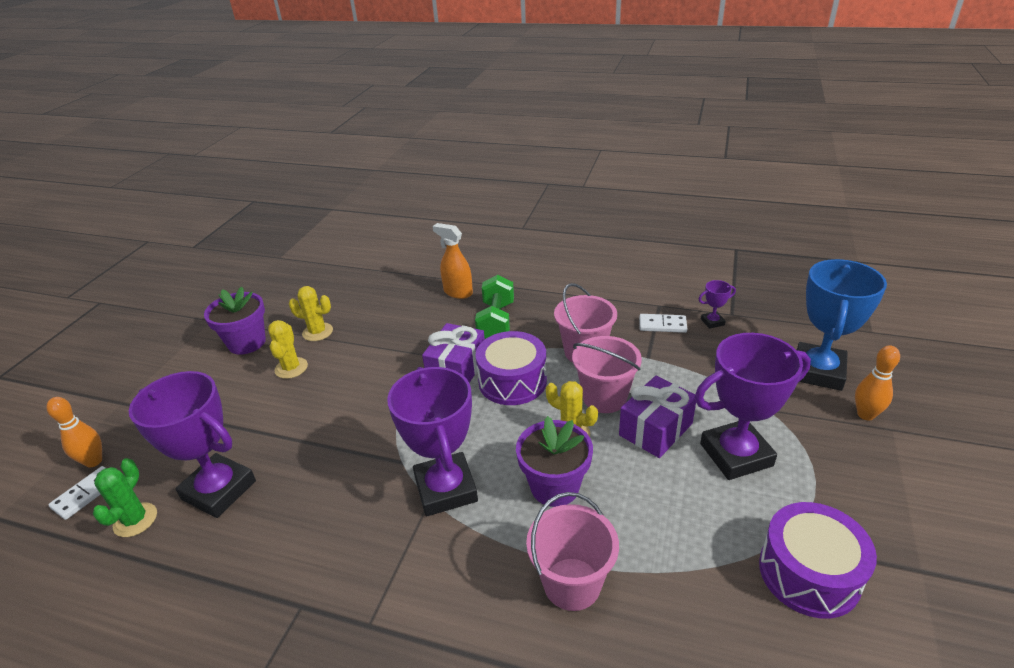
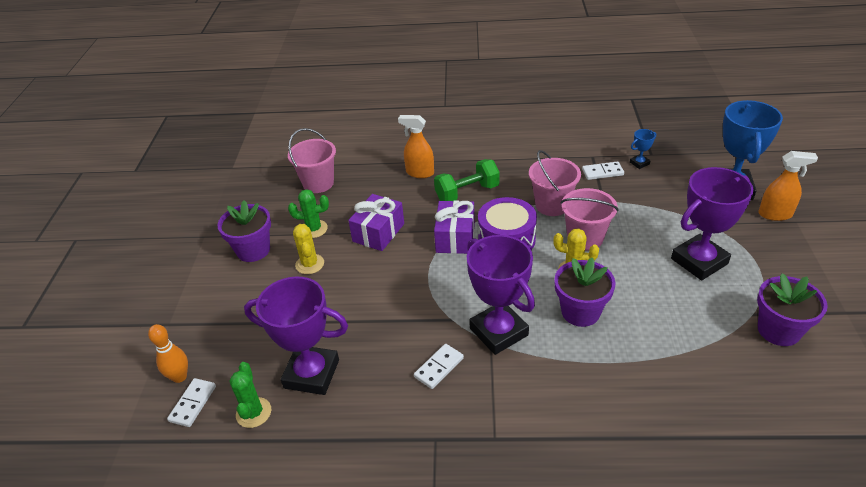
camera: 15 degrees left, 5 degrees up
(317, 332) = (314, 229): yellow cactus -> green cactus
(355, 516) = (439, 367): none -> white domino
(496, 322) = (467, 193): green dumbbell -> green dumbbell turned 75 degrees clockwise
(572, 583) = (626, 375): pink bucket -> pink bucket (318, 183)
(655, 429) = (634, 254): purple gift -> purple gift (378, 232)
(712, 322) = (639, 163): purple trophy -> blue trophy
(809, 573) = (778, 330): purple drum -> purple flower pot
(865, 414) = (775, 214): orange bowling pin -> orange spray bottle

